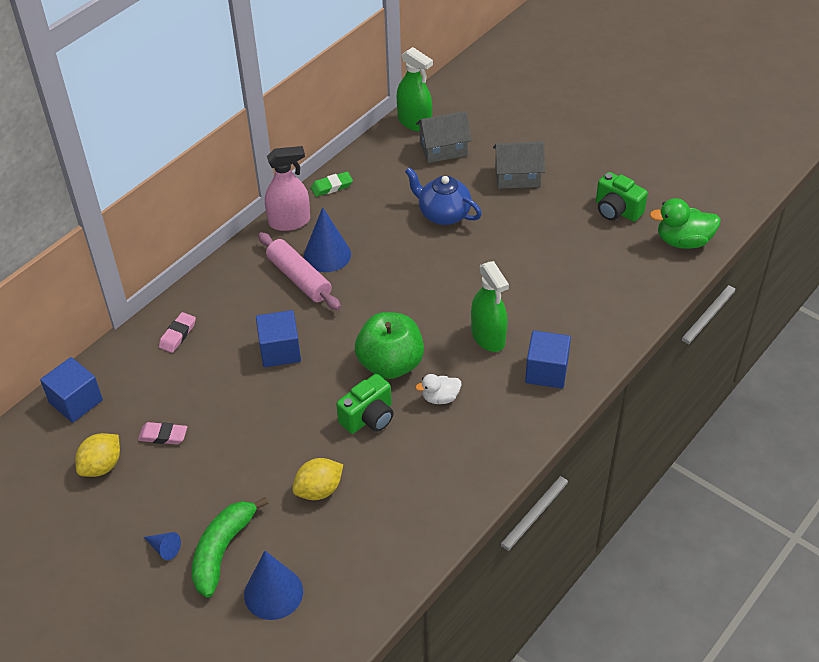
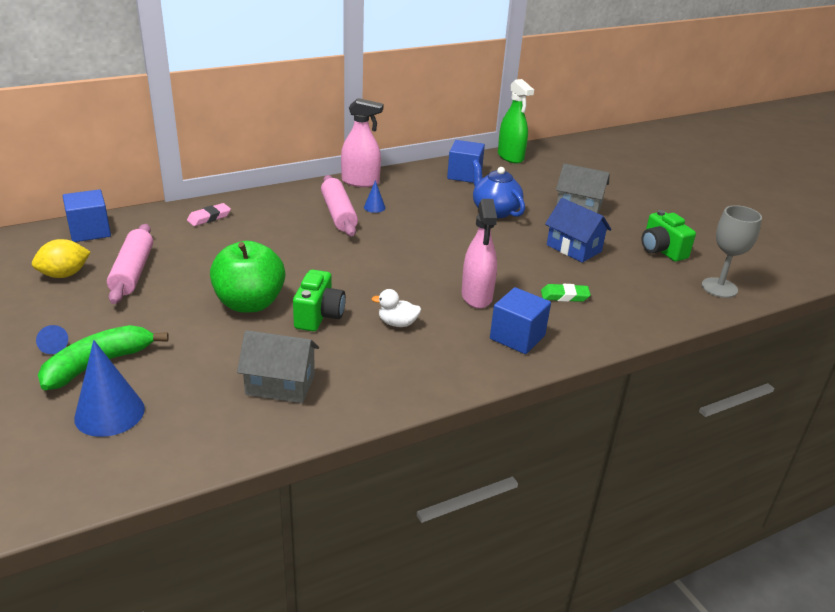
camera: 20 degrees right, 15 degrees down
(163, 436) = (133, 272): pink eraser -> pink rolling pin
(280, 350) = (282, 250): blue cube -> blue cube (464, 175)
(319, 490) = (227, 351): yellow lemon -> none
(327, 255) = (374, 207): blue cone -> blue cone, size x0.49
(332, 186) = (412, 173): green eraser -> green eraser (564, 296)
(369, 417) = (319, 316): green camera -> green camera turned 60 degrees counterclockwise
(390, 364) = (370, 287): green apple -> green apple (249, 303)
(443, 149) = (523, 176): grey house -> grey house (280, 385)
(488, 337) = (477, 296): green spray bottle -> pink spray bottle
(540, 239) = (574, 248): none -> blue house
(683, 241) = (719, 288): green duck -> grey goblet

